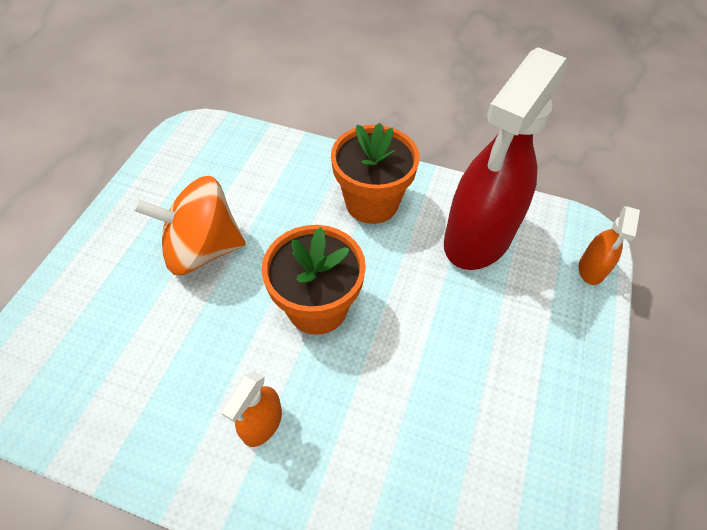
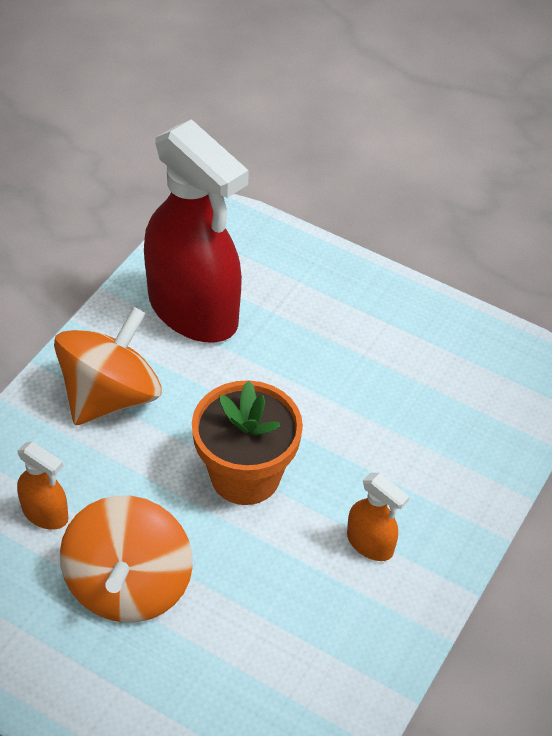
camera: 80 degrees left, 5 degrees down
(372, 203) = (110, 396): orange flower pot -> orange spinning top
(591, 269) = (260, 233): orange spray bottle -> orange spray bottle (45, 513)

